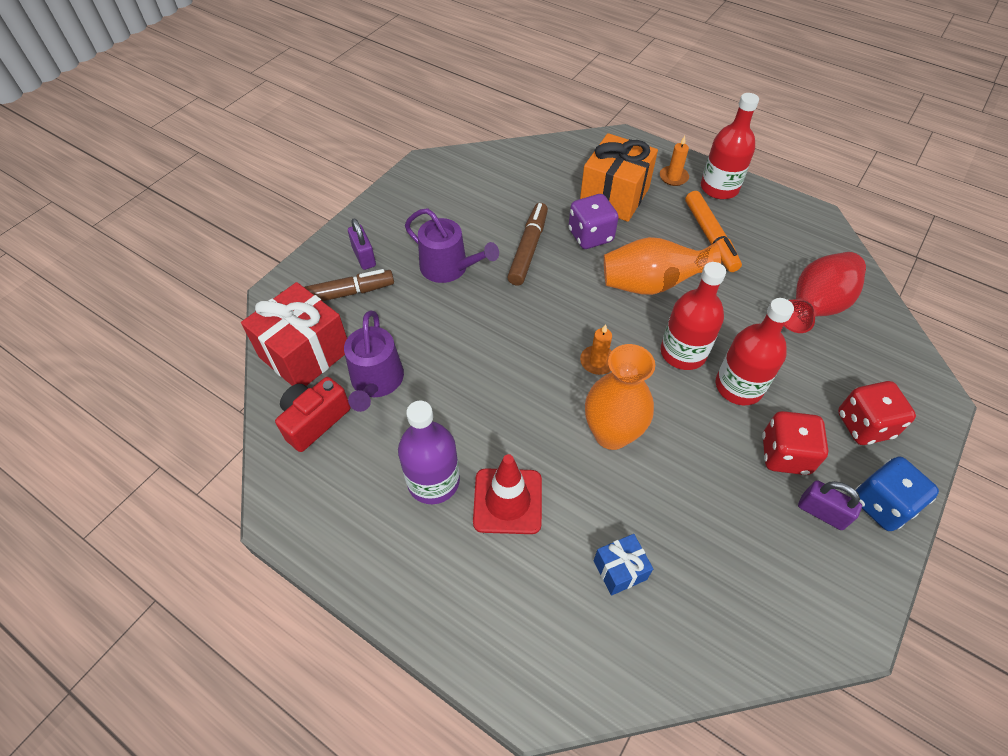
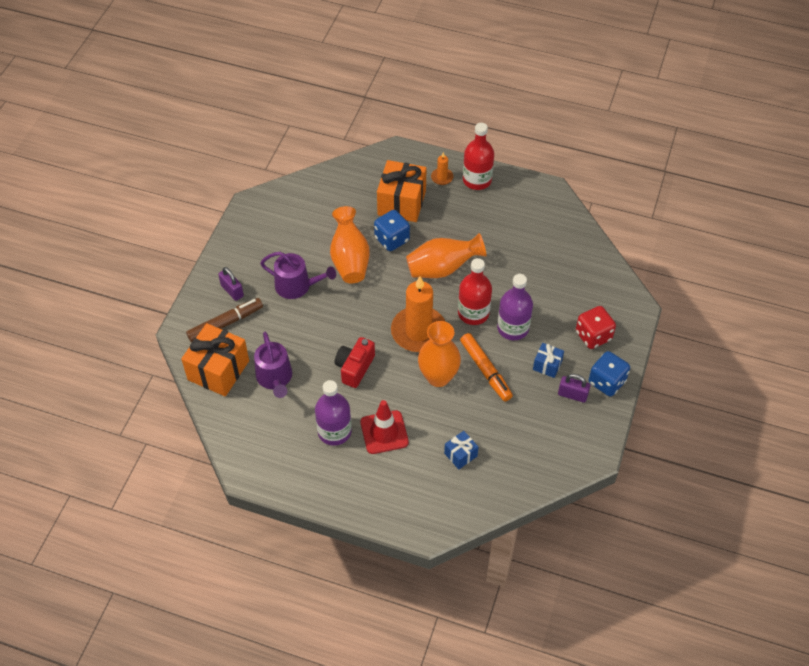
camera: 15 degrees left, 0 degrees up
(305, 353) = (218, 370): red gift -> orange gift
(314, 421) = (243, 412): red camera -> red camera (354, 368)
(528, 249) = (350, 259): brown marker -> orange vase
(590, 236) = (392, 239): purple dice -> blue dice
(597, 361) = (418, 331): orange candle -> orange candle, size x2.27
(710, 237) = (477, 222): orange marker -> orange marker (485, 370)
(738, 386) = (513, 328): red bottle -> purple bottle
(785, 455) = (547, 365): red dice -> blue gift
(814, 307) = (555, 261): red vase -> none

